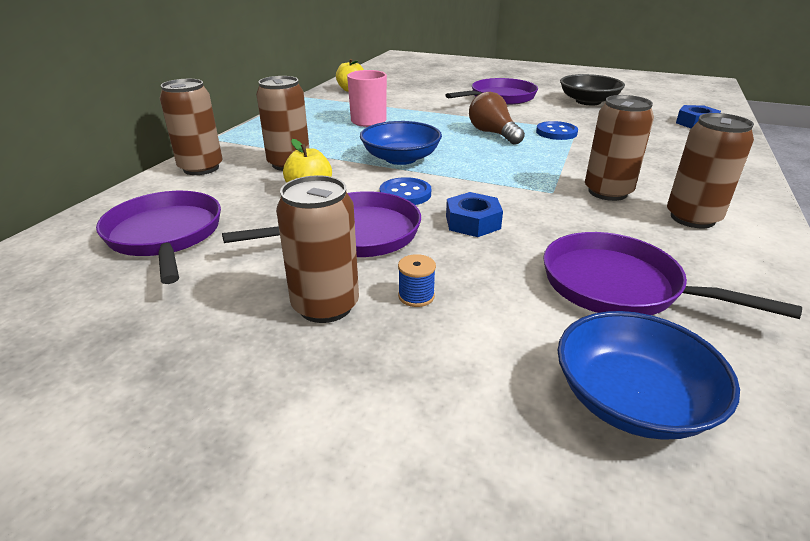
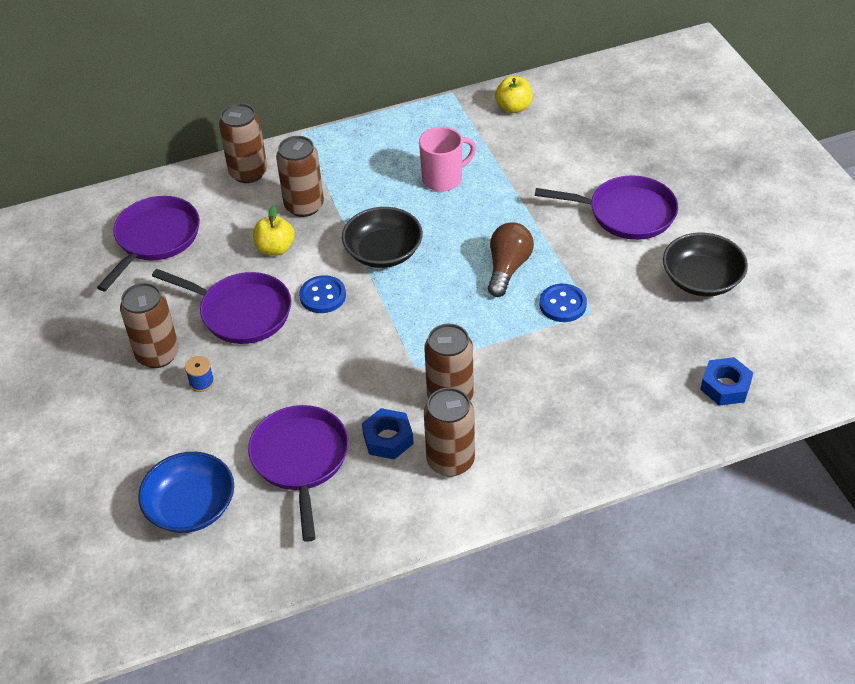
camera: 50 degrees right, 15 degrees up
(400, 158) = (383, 252): blue bowl -> black bowl
(472, 222) = (316, 353): blue nut -> blue nut (388, 438)

